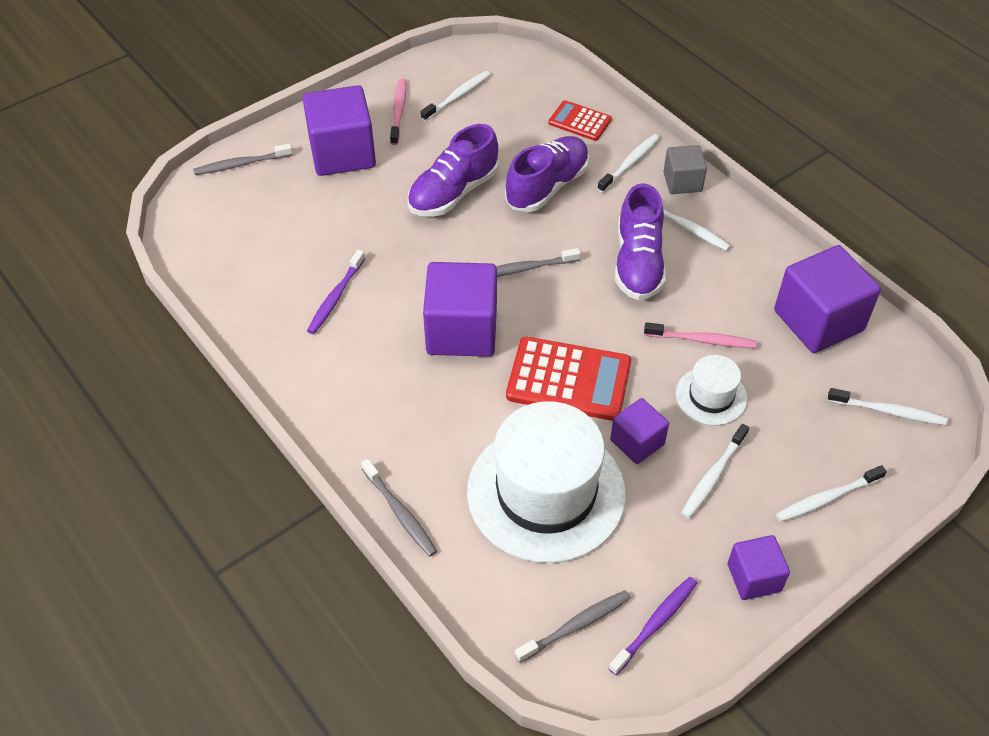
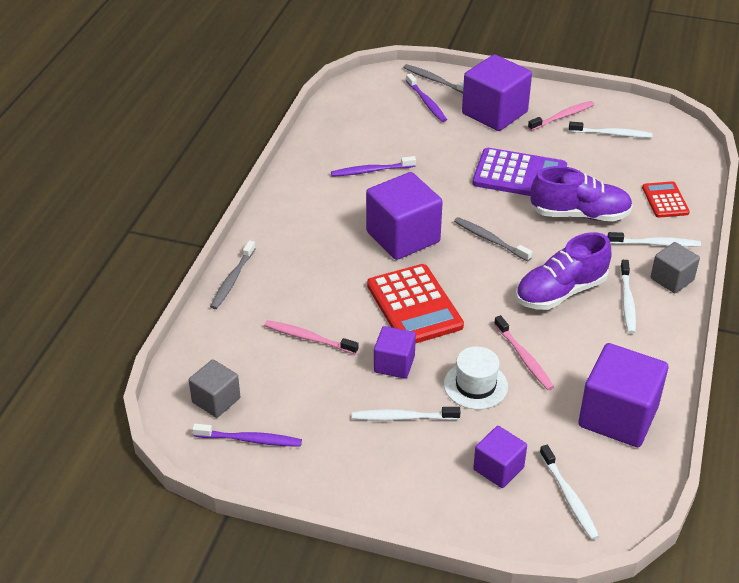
camera: 55 degrees right, 10 degrees down
(270, 191) = (426, 102): none -> purple toothbrush
(453, 192) = (519, 175): purple shoe -> purple calculator
(546, 492) = (308, 338): white hat -> pink toothbrush
(576, 626) = (216, 400): grey toothbrush -> grey cube
(754, 577) = (333, 477): purple cube -> purple cube (498, 468)
(827, 498) = (444, 491): white toothbrush -> none

